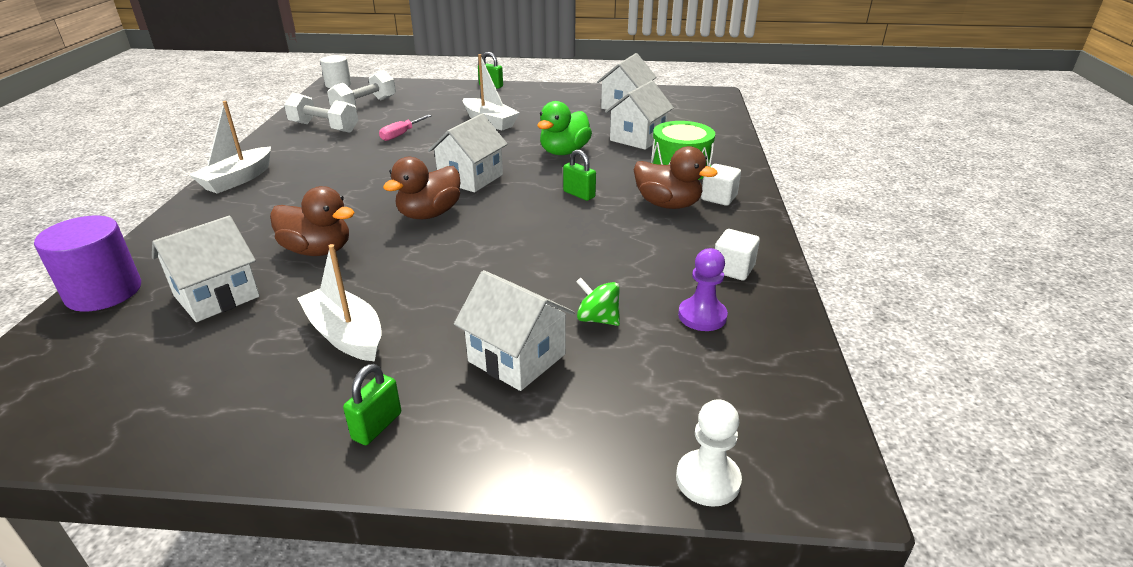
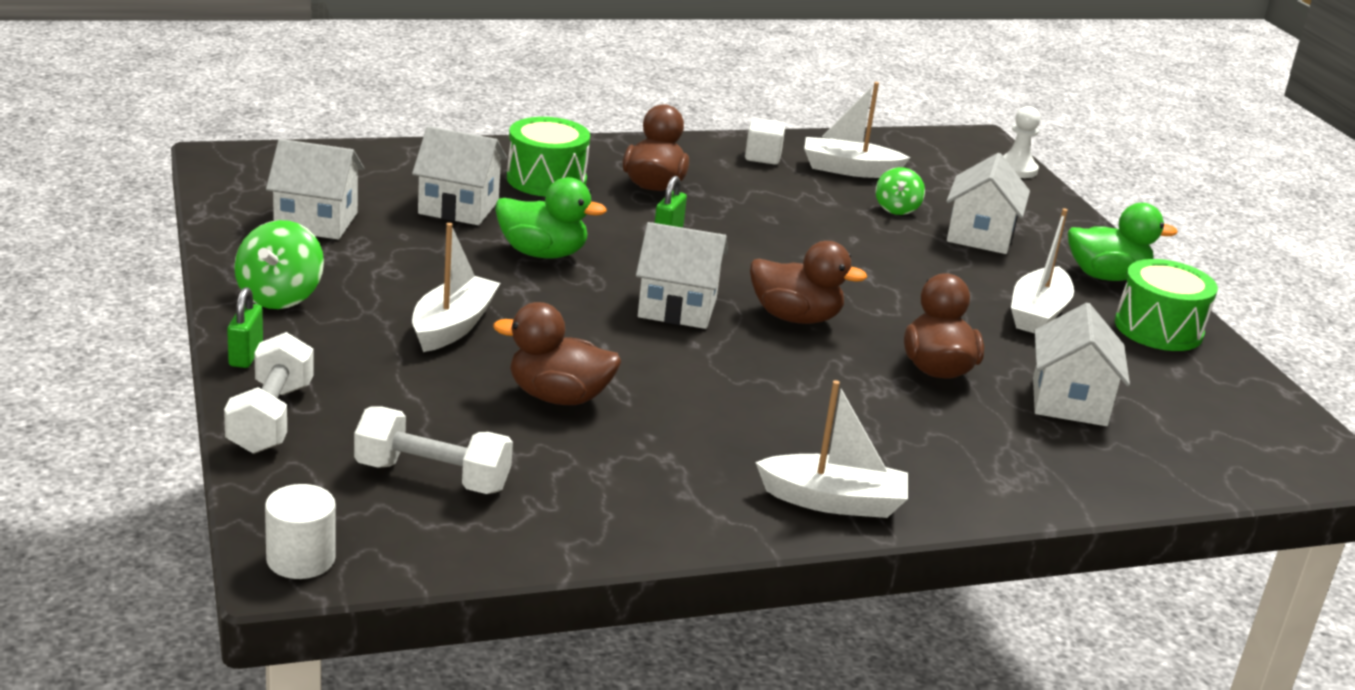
camera: 115 degrees left, 5 degrees down
(104, 292) = (1143, 479): purple cylinder -> none
(216, 296) = (1069, 402): white house -> white house turned 75 degrees clockwise
(250, 413) = (1158, 329): none -> green drum
(324, 127) = (574, 489): white dumbbell -> white dumbbell (271, 418)
(377, 426) = (1106, 276): green padlock -> green duck
(401, 134) = (558, 397): pink screwdriver -> brown duck
(542, 94) = (280, 296): none -> green spinning top
(702, 316) = (849, 170): purple pawn -> white boat
(719, 198) = (615, 160): white cube -> none

